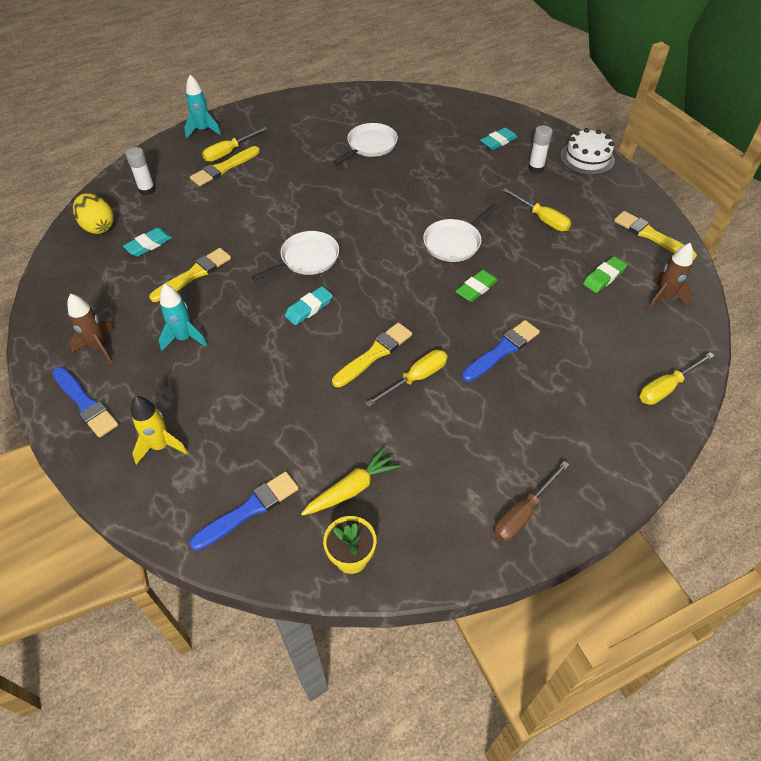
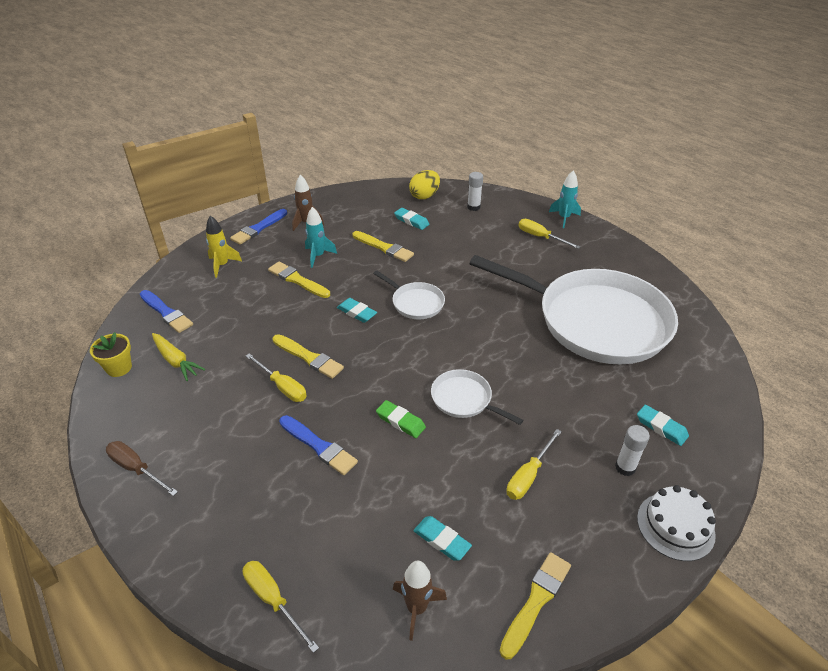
camera: 80 degrees right, 10 degrees down
(224, 168) = (517, 238): yellow brush -> yellow brush (297, 280)
(370, 145) = (596, 321): white pan -> white pan, size x2.42
(603, 277) = (442, 540): green eraser -> turquoise eraser

